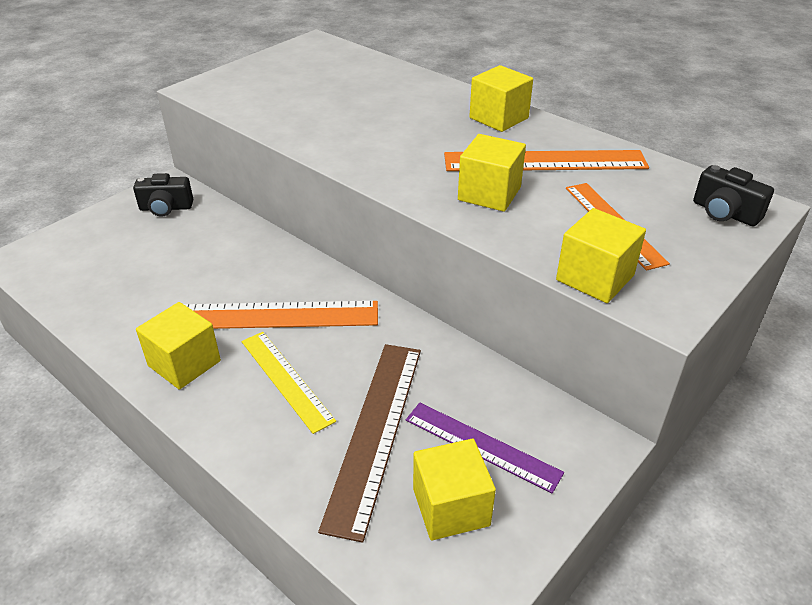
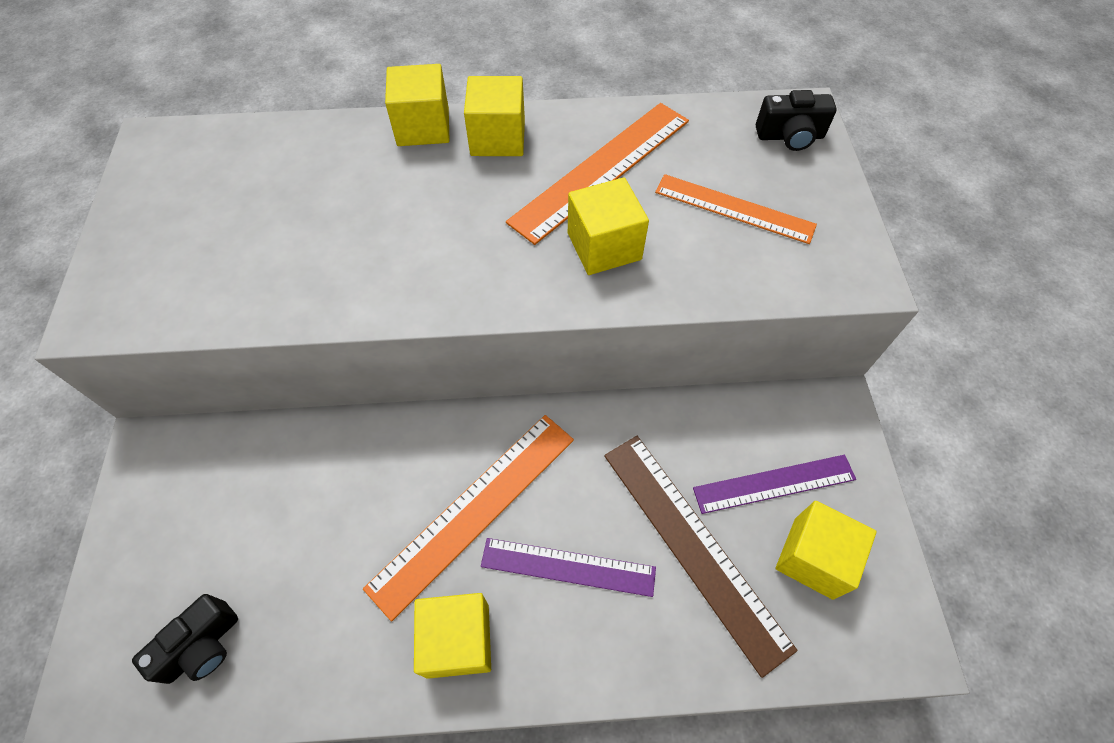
camera: 45 degrees left, 20 degrees up
(166, 208) = (185, 481): black camera -> black camera (202, 646)
(286, 380) = (568, 567): yellow ruler -> purple ruler
(595, 278) = (787, 282): yellow cube -> yellow cube (423, 127)

